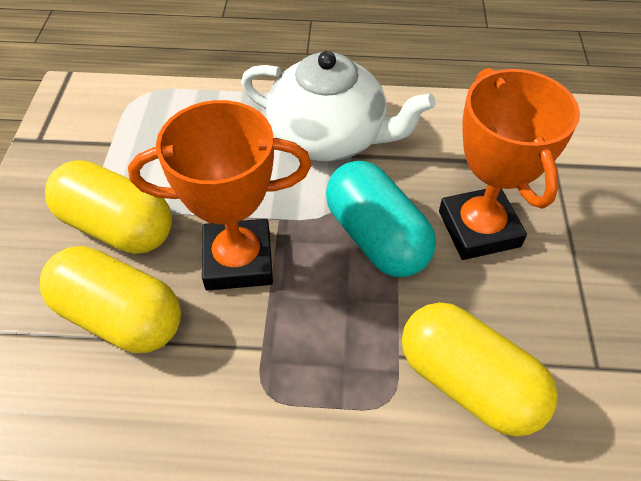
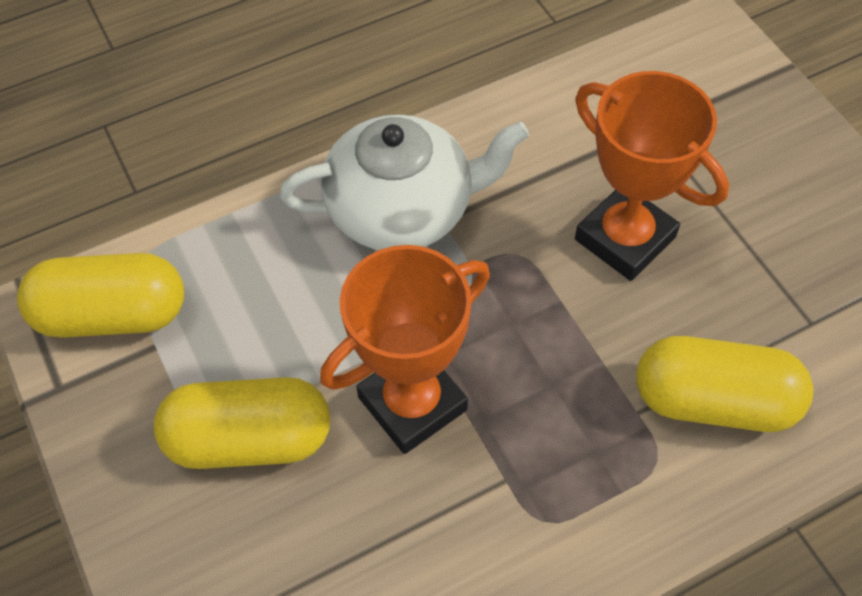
camera: 30 degrees left, 5 degrees up
(120, 316) = (336, 533): yellow capsule -> yellow capsule (112, 315)
(376, 237) = (533, 301): turquoise capsule -> none

